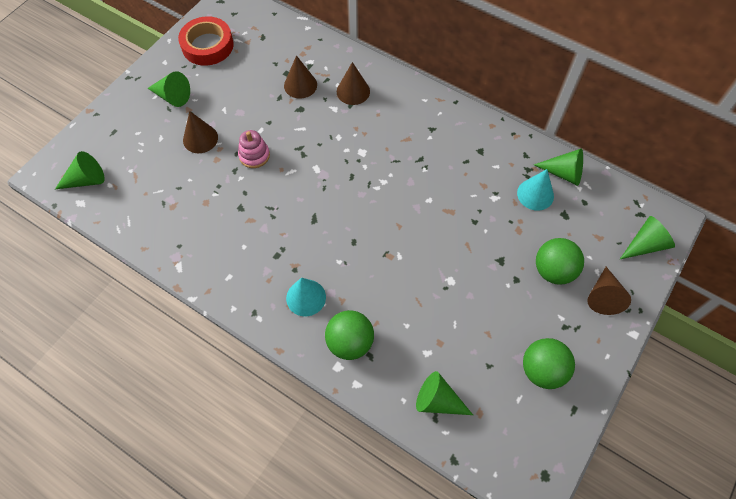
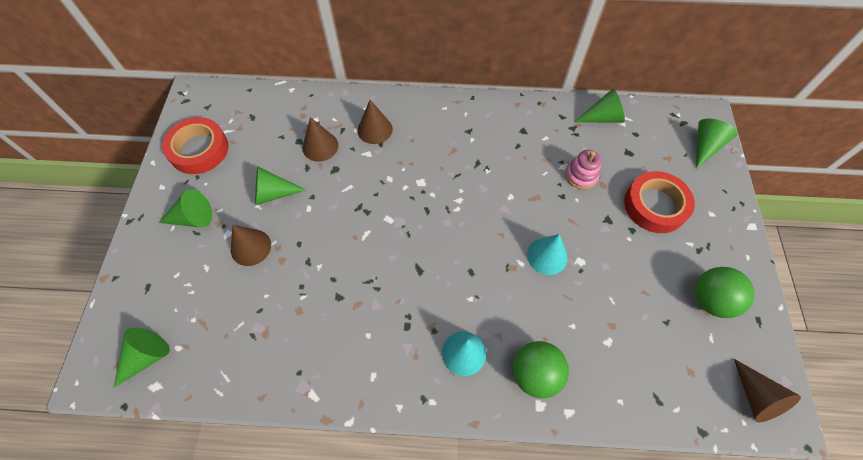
camera: 30 degrees left, 0 degrees up
(254, 155) = (319, 237): pink stacking toy -> pink stacking toy (581, 175)
(438, 401) = (649, 383): green cone -> green cone (273, 193)
(535, 194) = (594, 146): turquoise cone -> turquoise cone (547, 256)
(553, 270) = (655, 206): green ball -> red tape
(603, 296) = (708, 207): brown cone -> brown cone (755, 397)

